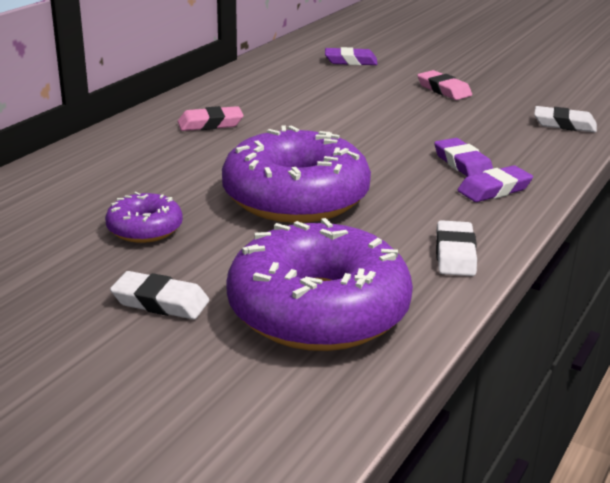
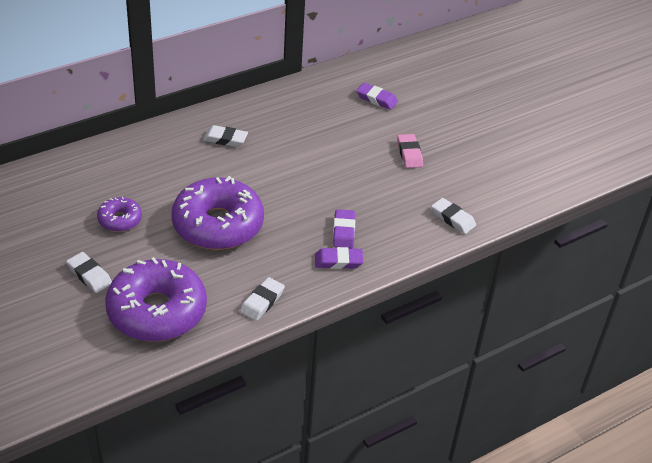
camera: 25 degrees right, 15 degrees up
(210, 124) = (225, 139): pink eraser -> white eraser

